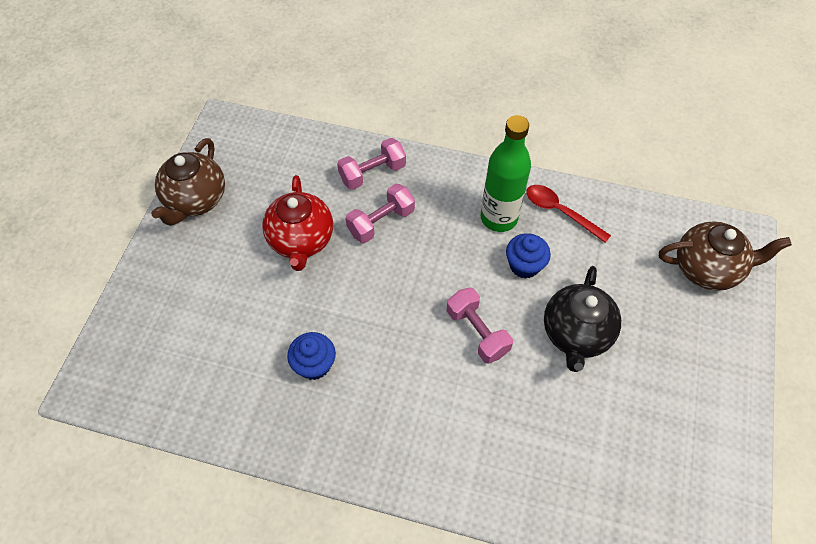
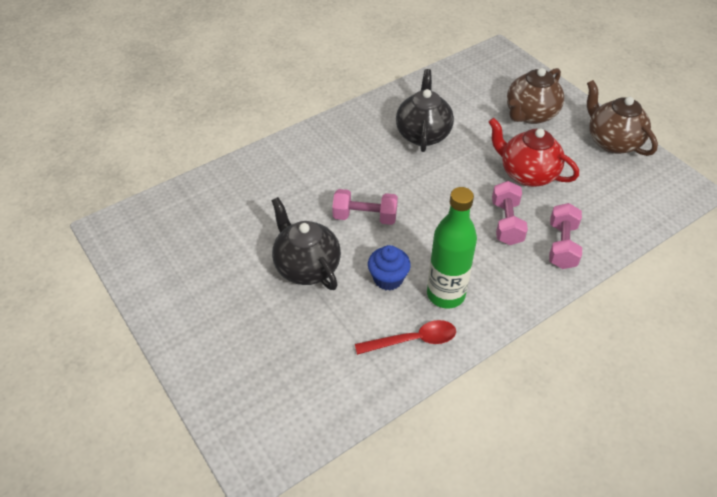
camera: 130 degrees right, 10 degrees down
(314, 365) = (423, 134): blue cupcake -> black teapot
(707, 269) = (260, 399): brown teapot -> brown teapot (530, 115)

